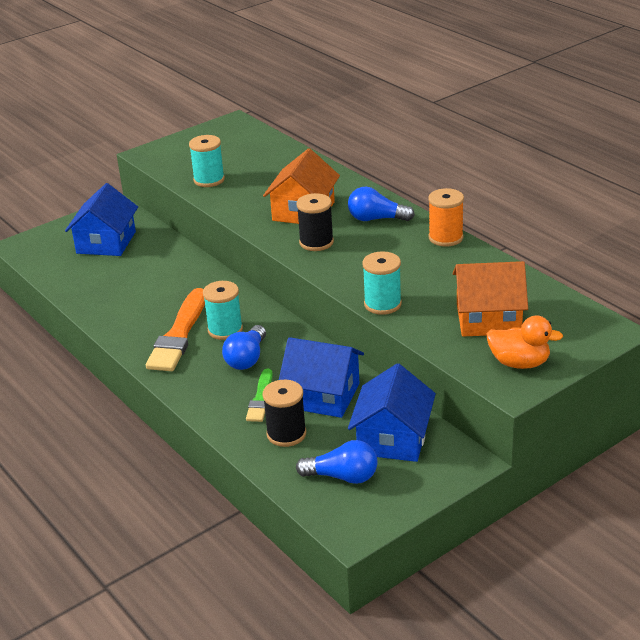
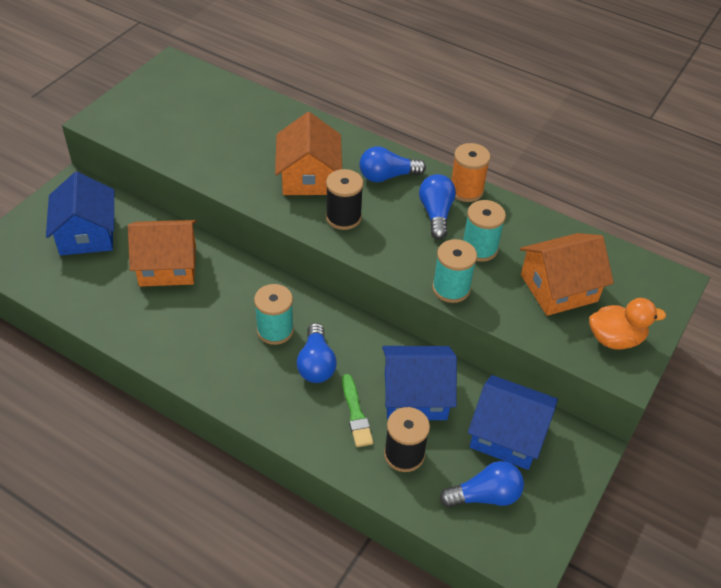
camera: 25 degrees left, 15 degrees up
(160, 273) = (168, 266): none -> orange house
(179, 334) = (229, 346): orange brush -> none
(209, 180) = (186, 148): turquoise spool -> turquoise spool (479, 248)
(393, 438) = (507, 435): blue house -> blue house turned 60 degrees counterclockwise
(404, 251) = (436, 214): none -> blue light bulb

